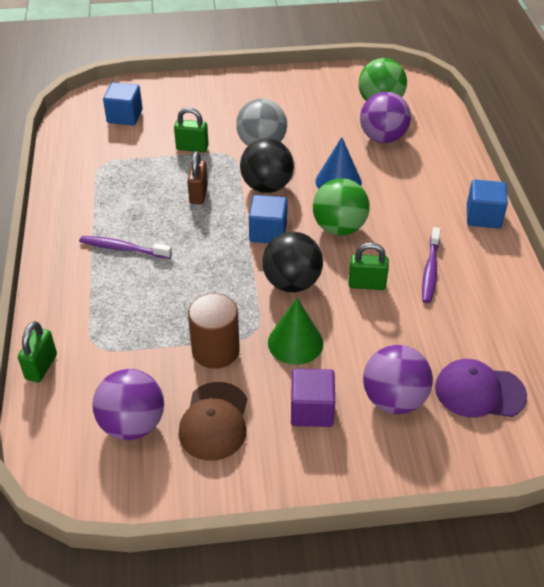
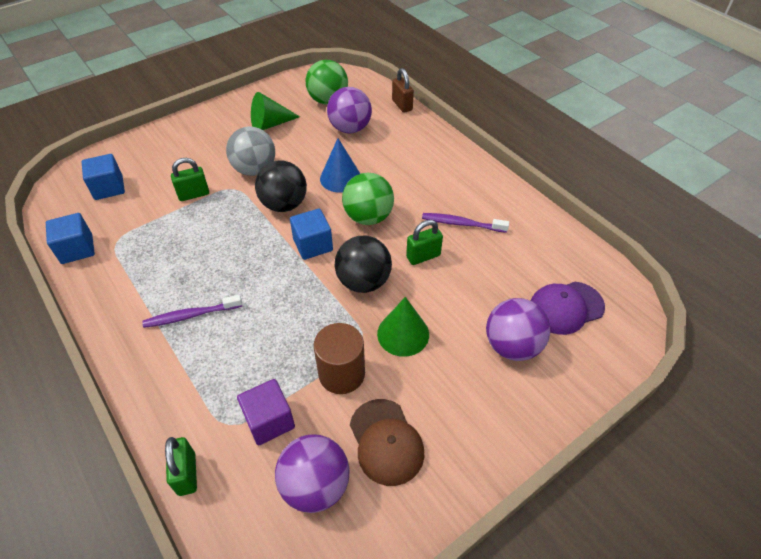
camera: 30 degrees left, 5 degrees up
(198, 194) = (228, 235): brown padlock -> brown padlock (402, 105)
(305, 108) = (270, 124): none -> green cone
(311, 410) = (457, 388): purple cube -> purple cube (269, 421)
(430, 270) = (462, 224): purple toothbrush -> purple toothbrush turned 120 degrees clockwise
(483, 216) = (468, 164): blue cube -> blue cube (77, 249)

